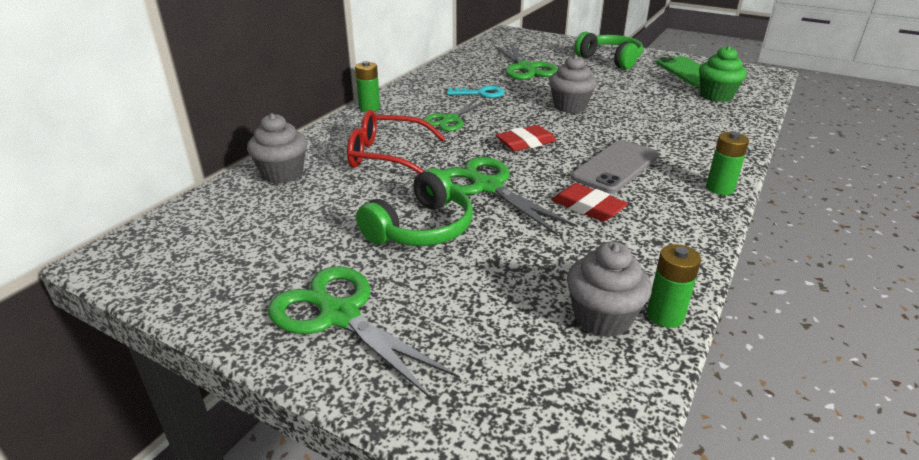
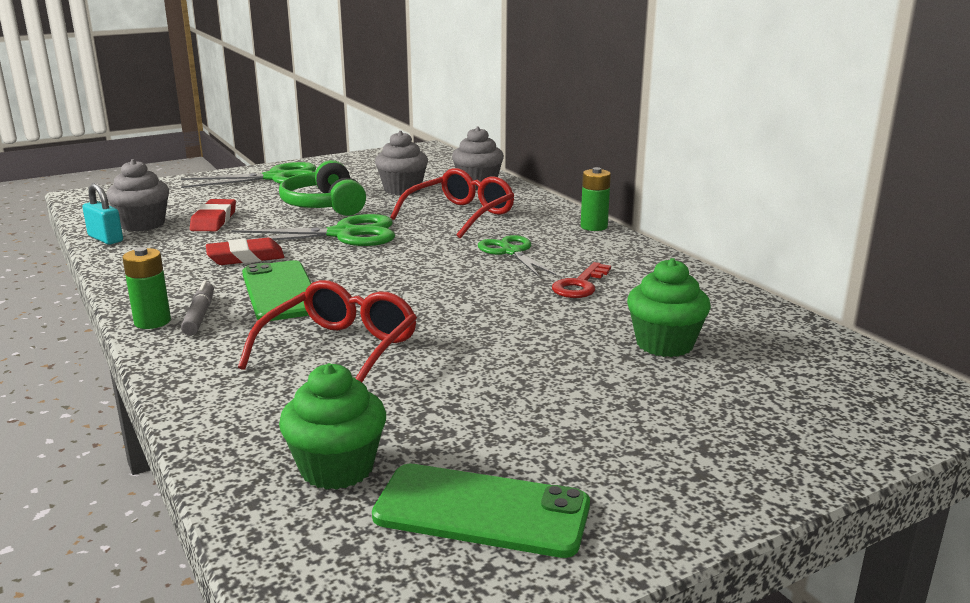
camera: 120 degrees right, 10 degrees down
(480, 93) = (580, 285): turquoise key -> red key
(526, 68) = (664, 344): green scissors -> green cupcake
(526, 143) = (400, 269): red eraser -> red eraser (214, 220)
(570, 106) = (465, 323): grey cupcake -> grey cupcake (402, 189)
(610, 59) = (653, 447): green headphones -> none
(615, 167) = (281, 291): grey phone -> green phone
(645, 124) = (340, 350): none -> red glasses
(665, 315) = (105, 239): green battery -> turquoise padlock
(686, 177) = (199, 315): none -> grey marker

